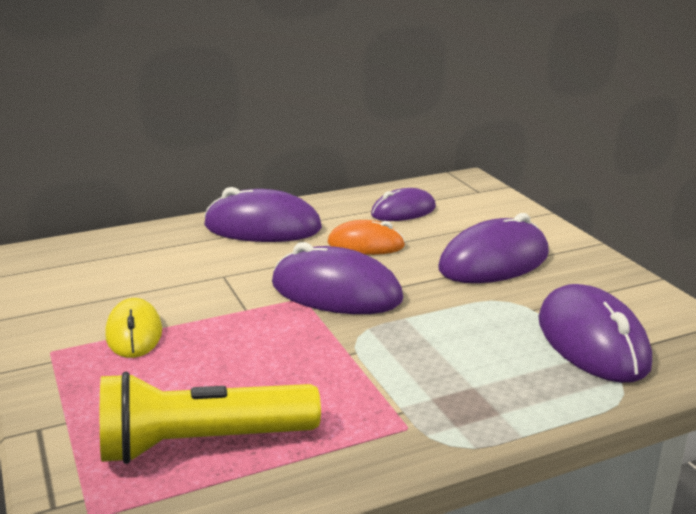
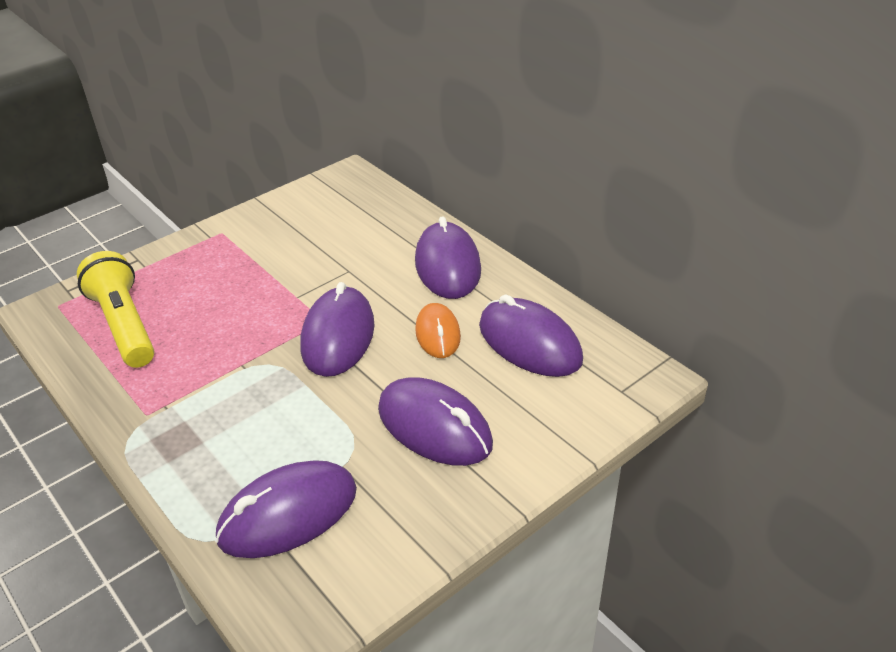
camera: 75 degrees right, 15 degrees up
(134, 333) = (249, 257): yellow mouse -> none
(403, 211) = (529, 343): purple mouse -> purple mouse, size x1.60

